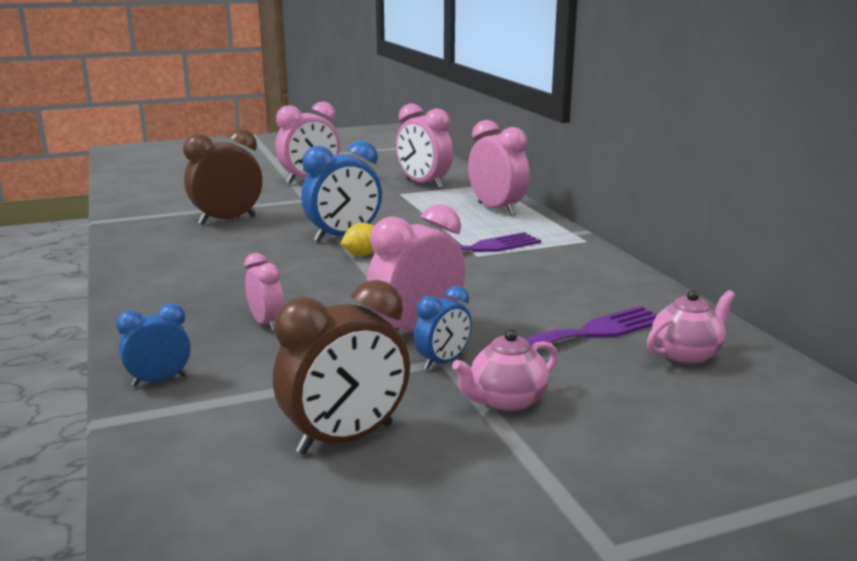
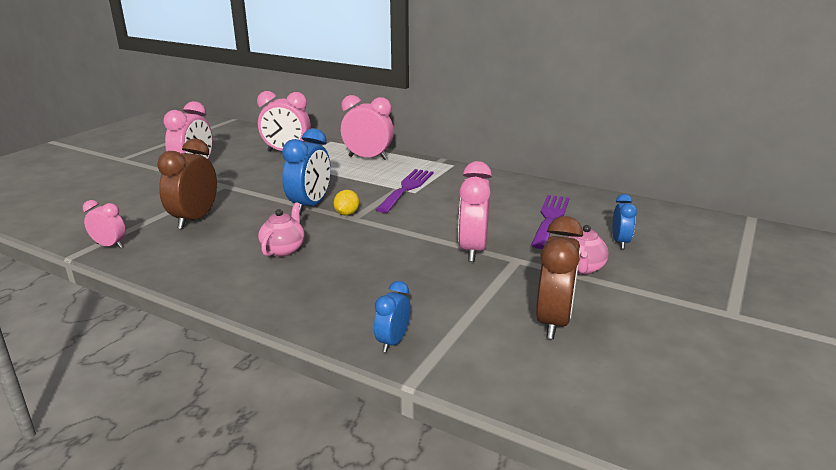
camera: 40 degrees left, 5 degrees up
(266, 323) = (381, 279): pink clock -> pink clock (110, 245)
(443, 362) = (517, 261): blue clock -> blue clock (620, 242)
(686, 355) = (605, 213): pink teapot -> pink teapot (283, 250)

